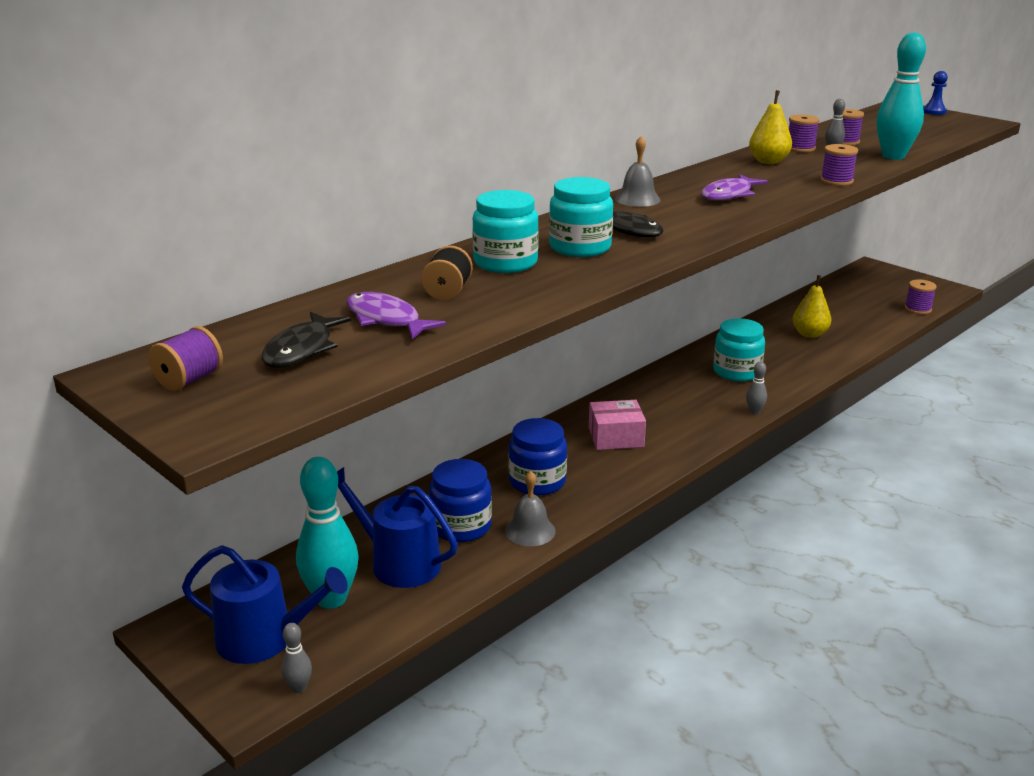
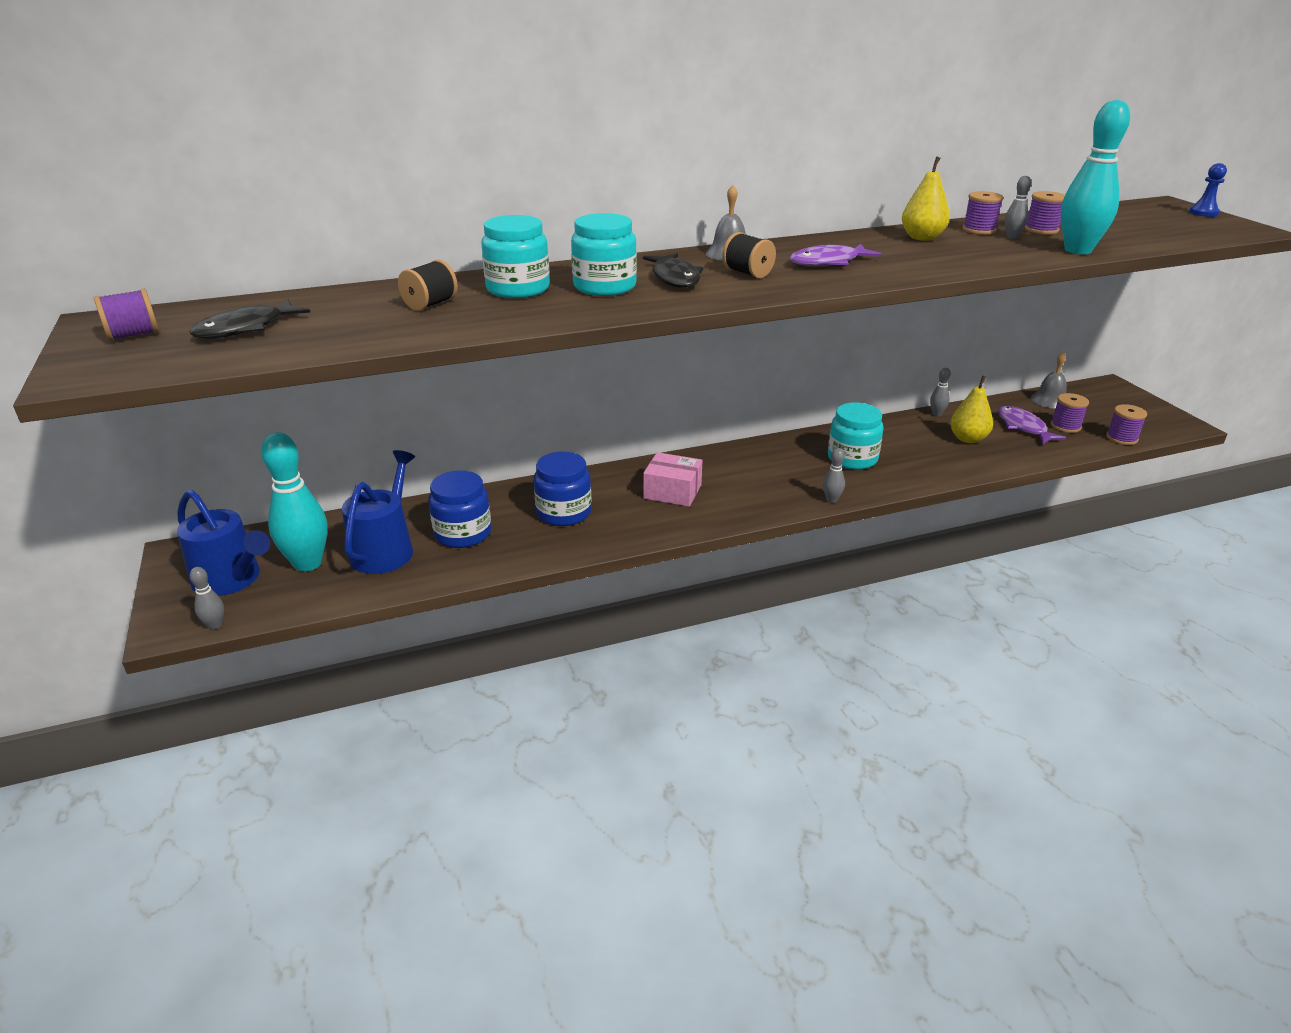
camera: 25 degrees right, 5 degrees up
(386, 319) = (345, 317): purple fish -> purple fish (1023, 427)
(398, 562) = (385, 549): blue watering can -> blue watering can turned 45 degrees clockwise
(530, 531) = (514, 553): grey bell -> grey bell (1050, 400)
(680, 215) = (747, 273): none -> black spool
(766, 317) = (937, 414): none -> grey bowling pin
(836, 181) = (969, 265): purple spool -> purple spool (1065, 426)

